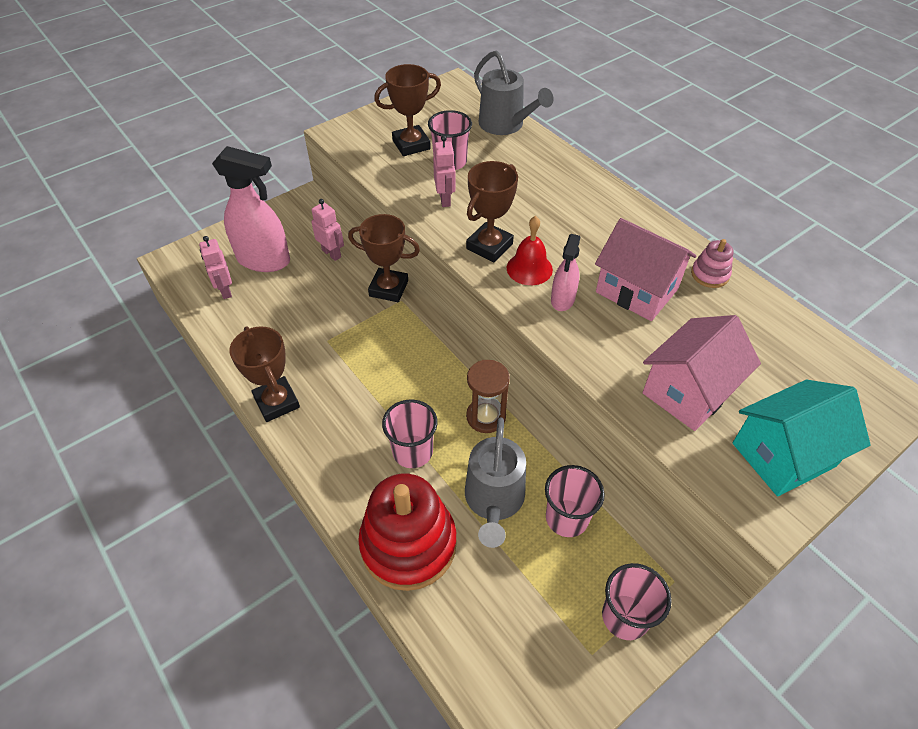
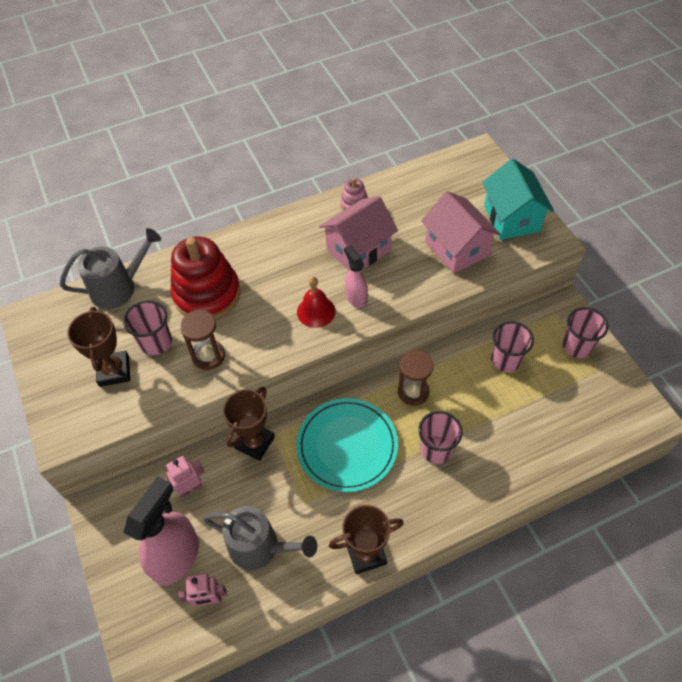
camera: 75 degrees left, 5 degrees up
(400, 364) = (347, 446): none -> turquoise plate
(408, 544) = (515, 464): red stacking toy -> red stacking toy (207, 294)
(445, 199) = (208, 356): pink robot -> brown hourglass
(489, 246) = (281, 334): brown trophy -> none
(494, 501) = (487, 401): grey watering can -> grey watering can (260, 547)
(562, 300) = (356, 297): pink spray bottle -> pink spray bottle turned 150 degrees counterclockwise

